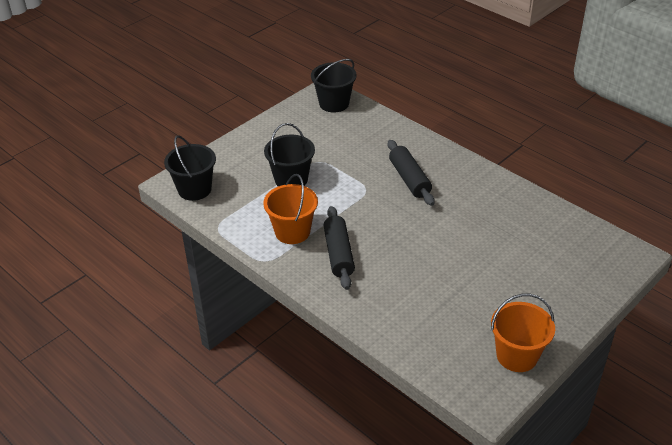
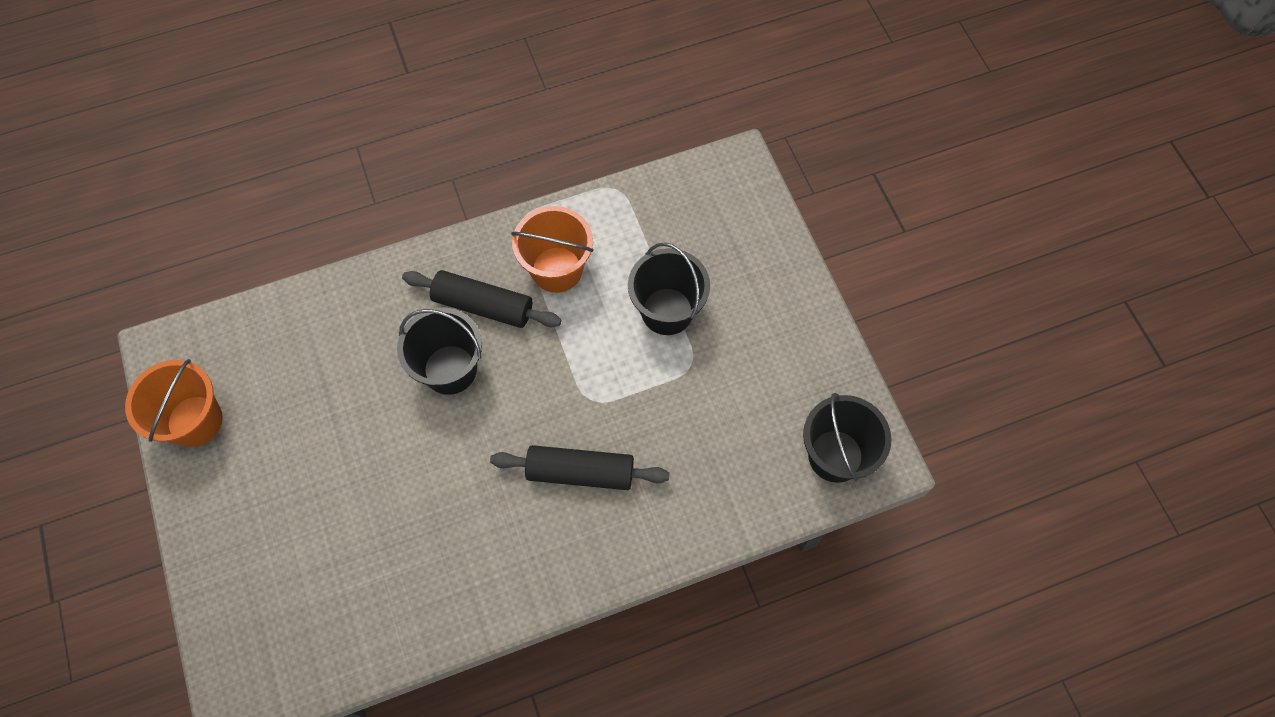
camera: 115 degrees right, 25 degrees up
(194, 189) = (709, 187): black bucket -> black bucket (450, 369)

